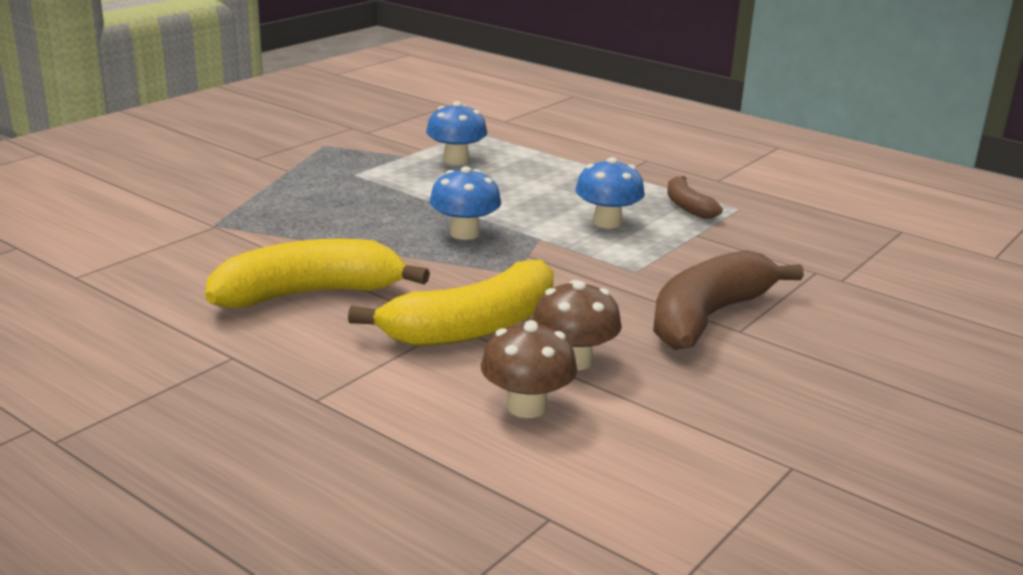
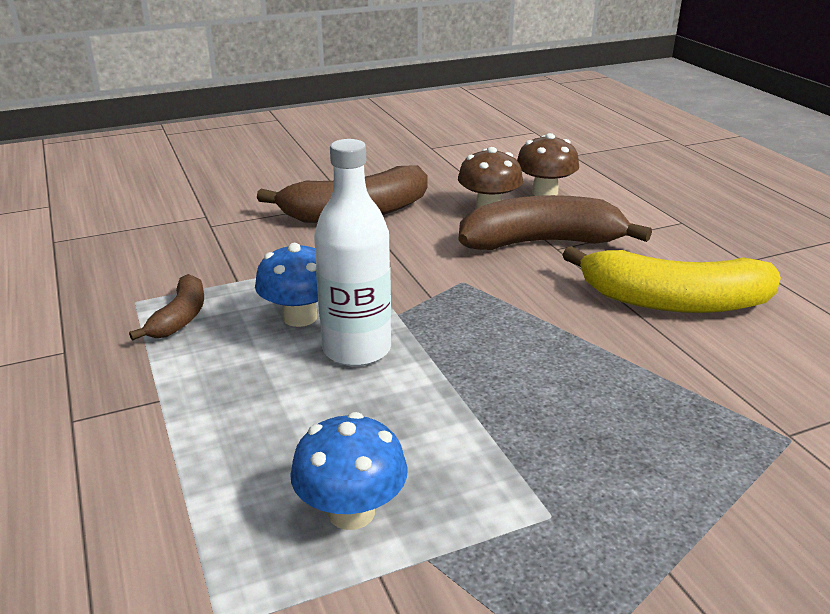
camera: 150 degrees left, 5 degrees up
(464, 233) = (471, 340): blue mushroom -> none
(473, 328) = (541, 242): yellow banana -> brown banana
(539, 213) = (357, 349): none -> white bottle

